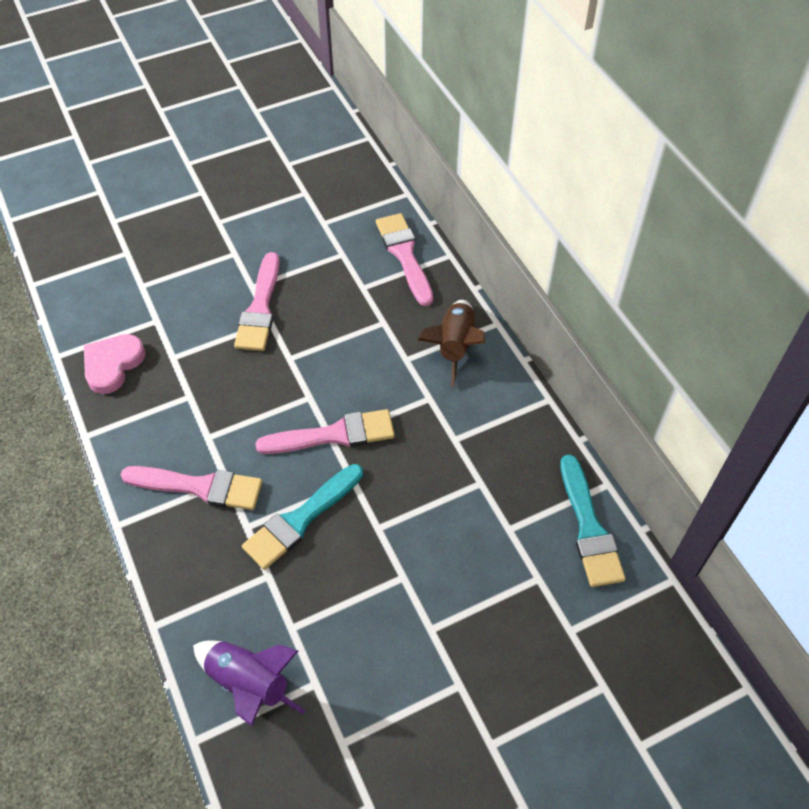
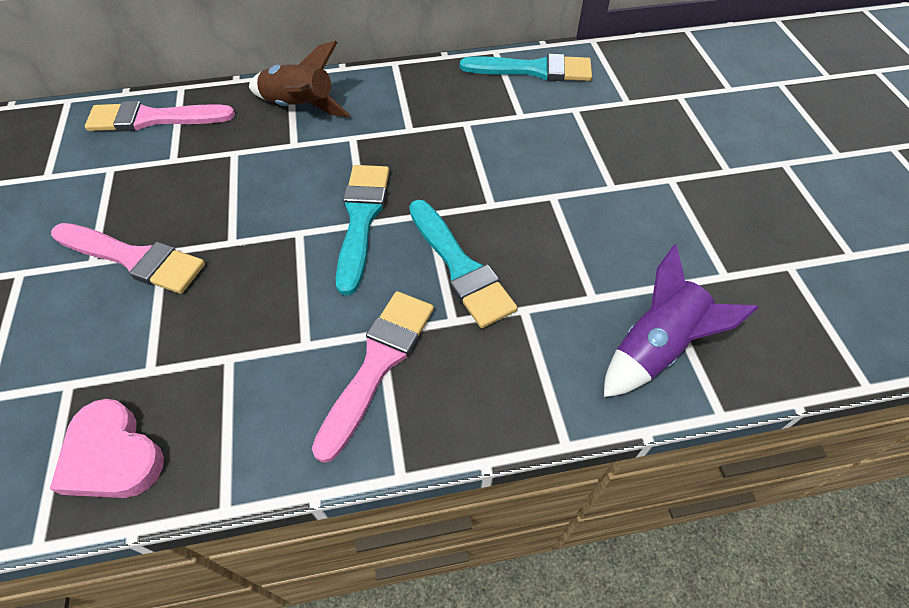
camera: 75 degrees left, 0 degrees up
(333, 435) = (361, 219): pink brush -> turquoise brush

